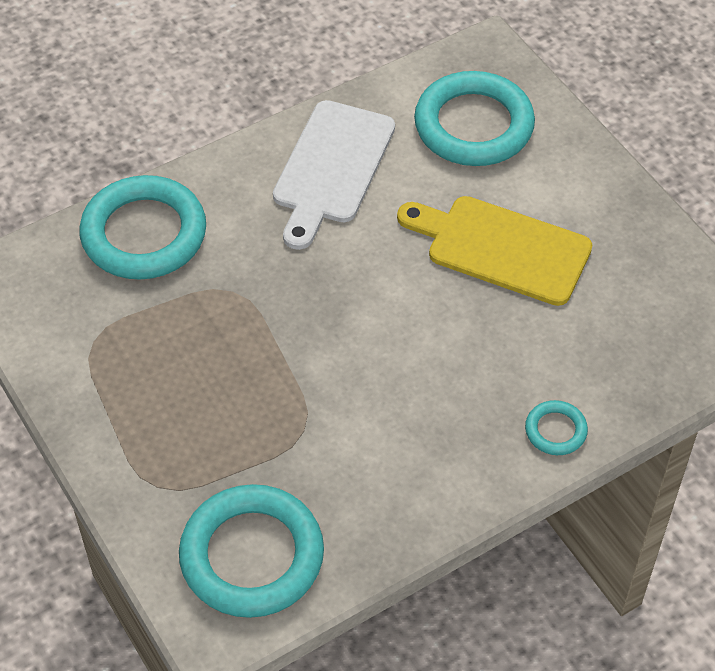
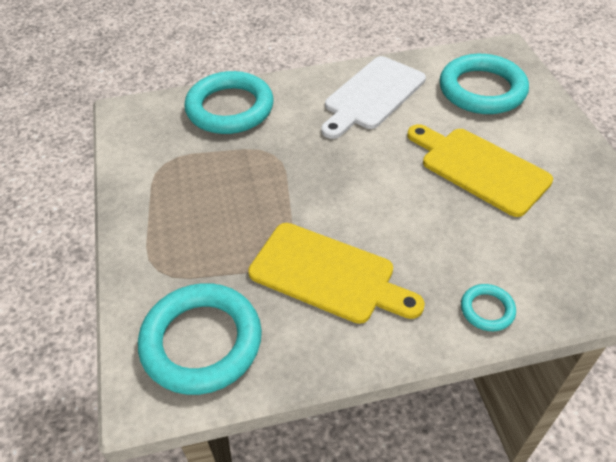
camera: 20 degrees right, 5 degrees down
(365, 437) = (328, 275): none -> yellow cutting board

